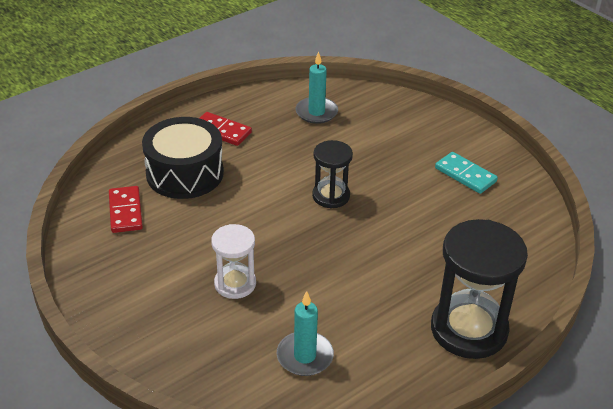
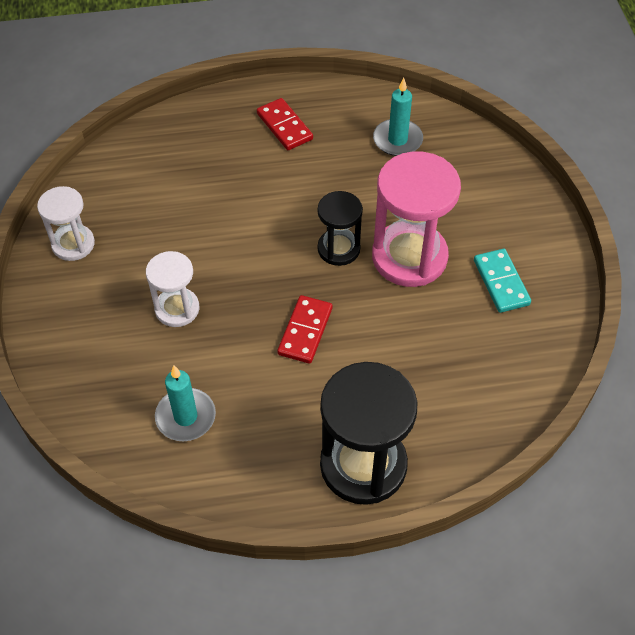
camera: 30 degrees right, 15 degrees up
(105, 272) = (73, 244): none -> white hourglass
(125, 211) = (133, 185): red domino -> red domino (305, 331)
(185, 173) = (215, 163): black drum -> none
(387, 182) = (409, 257): none -> pink hourglass

